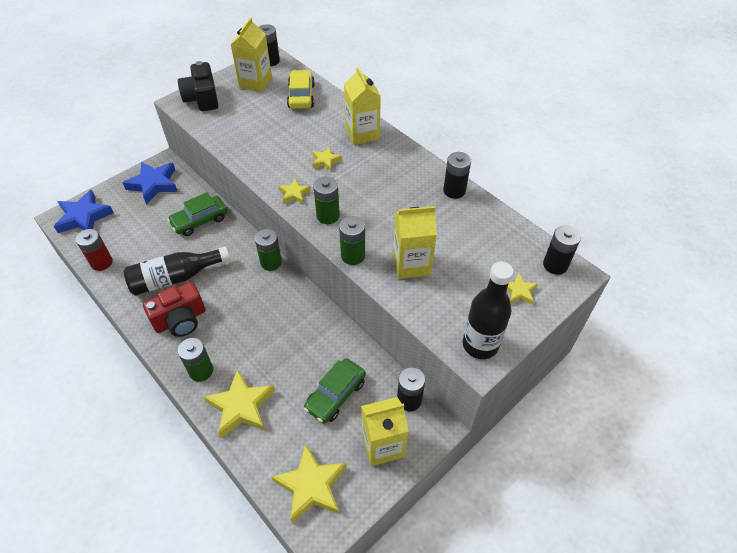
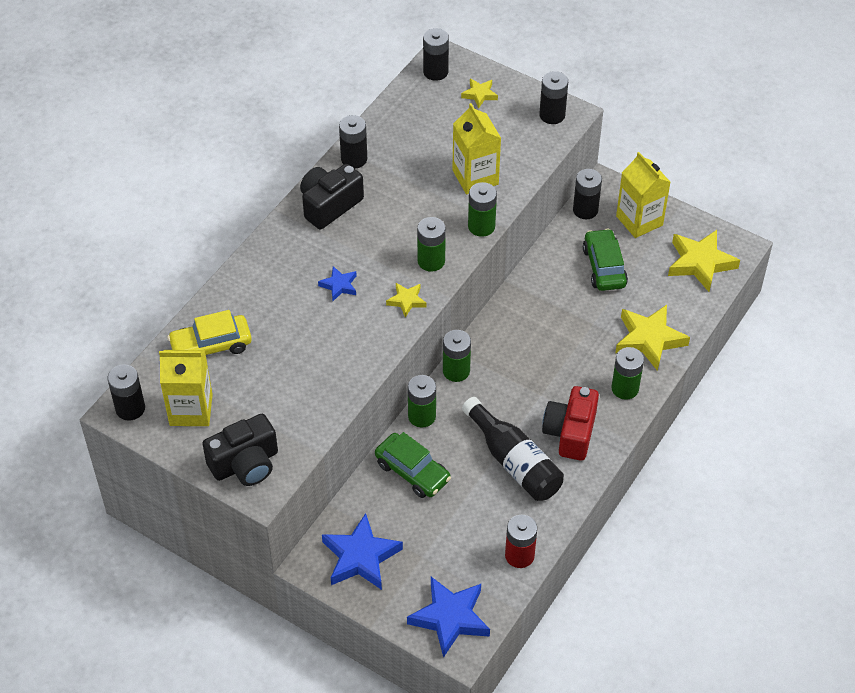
camera: 105 degrees left, 0 degrees up
(180, 320) = (570, 432): red camera -> red camera turned 120 degrees counterclockwise
(241, 235) = (422, 416): none -> green battery
(325, 161) = (339, 285): yellow star -> blue star
(335, 395) = (604, 267): green car -> green car turned 120 degrees counterclockwise
(362, 134) = (276, 261): yellow carton -> none
(407, 169) = (329, 205): none -> black camera
(480, 345) = (552, 115): black bottle -> black battery

